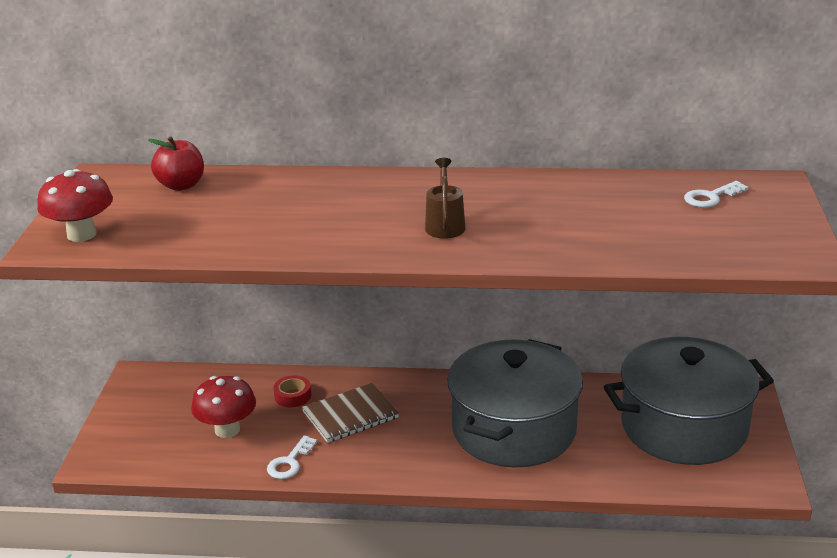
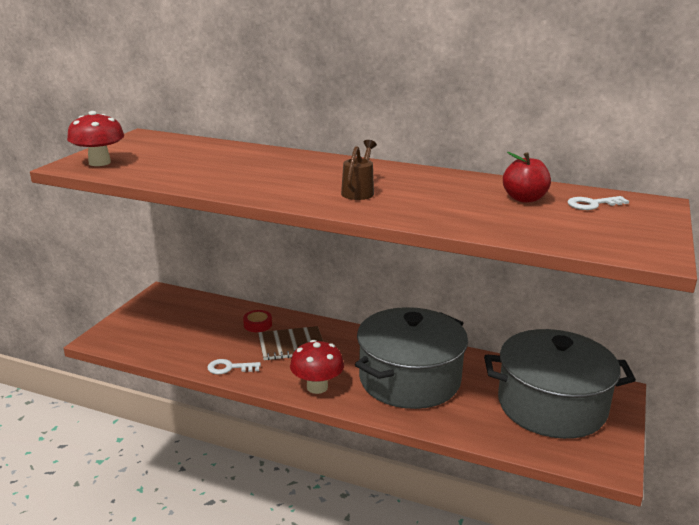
camera: 15 degrees right, 5 degrees down
(181, 185) = (191, 146): red apple -> red apple (524, 199)
(227, 430) = (199, 338): red mushroom -> red mushroom (317, 387)
(290, 462) = (229, 368): white key -> white key turned 45 degrees clockwise

